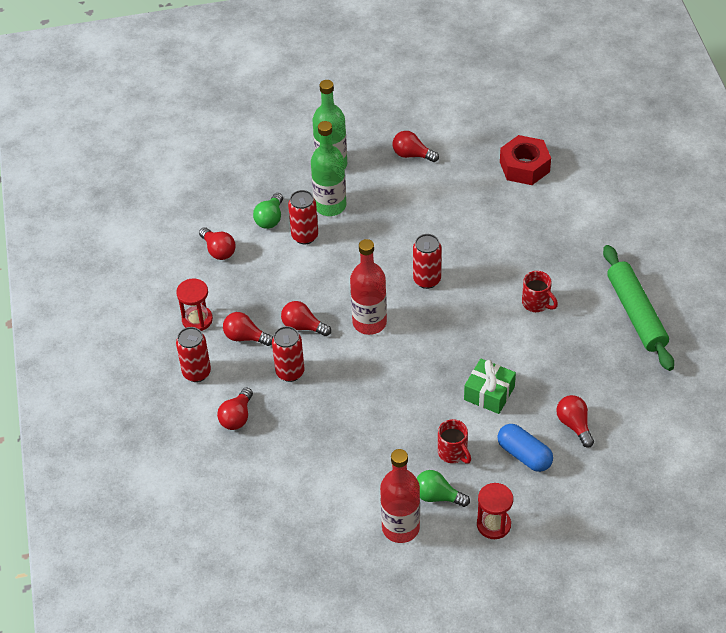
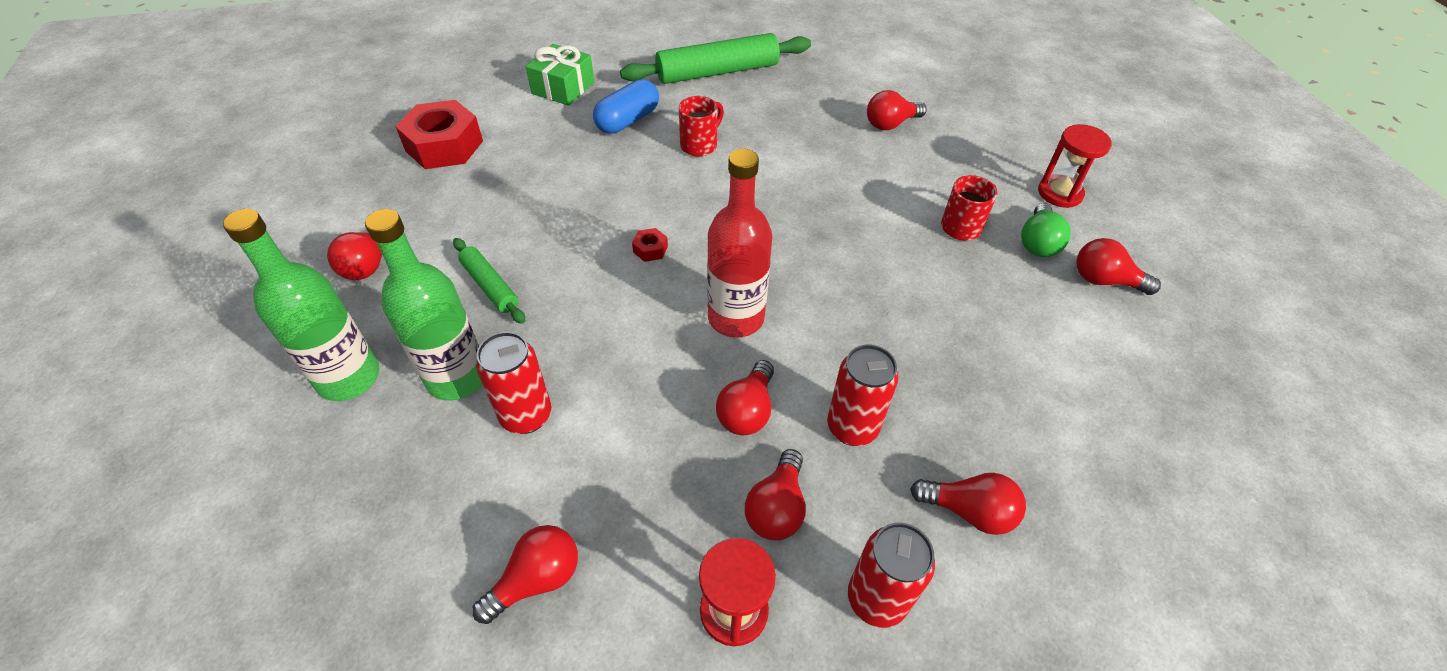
camera: 95 degrees left, 0 degrees up
(270, 219) = (465, 479): green light bulb -> none
(395, 209) = (490, 286): none -> green rolling pin
(400, 528) = (1104, 280): red bottle -> red light bulb
(427, 280) = (650, 249): red can -> red nut
(489, 393) = (855, 191): green gift -> green gift (563, 88)
(524, 455) = (946, 164): blue capsule -> blue capsule (628, 120)

